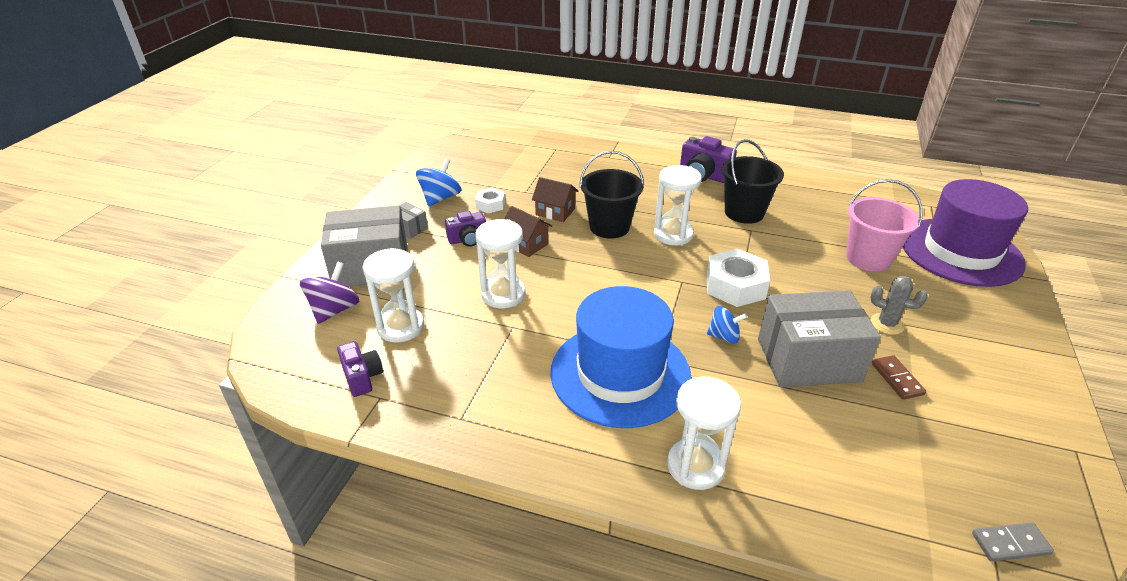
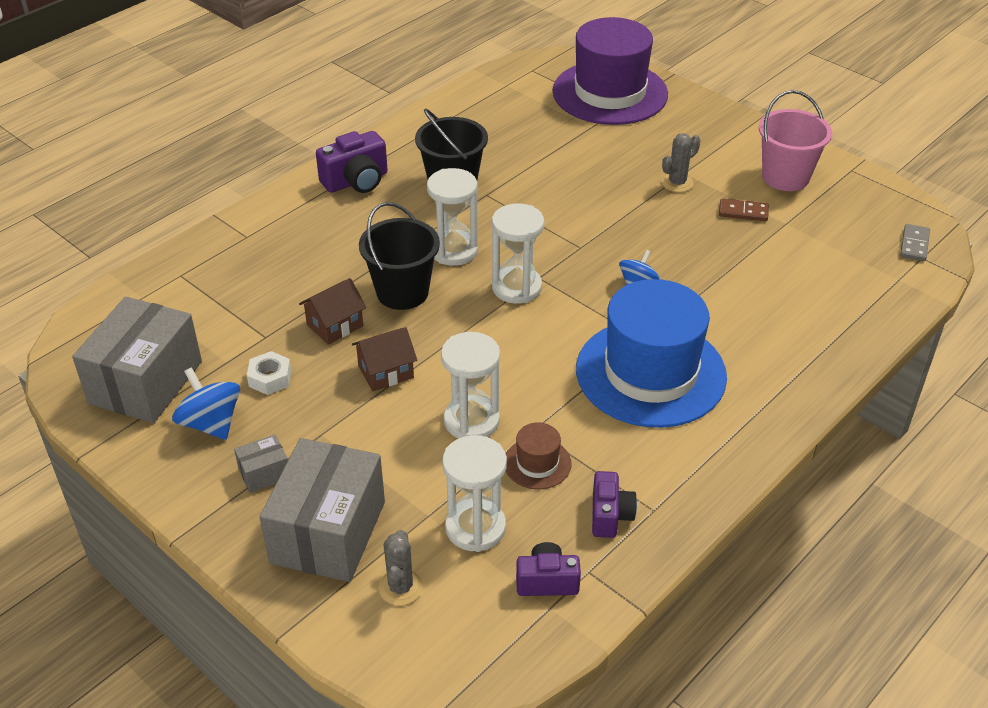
camera: 65 degrees left, 5 degrees up
(334, 310) = (400, 587): purple spinning top -> grey cactus
(468, 239) = (336, 421): purple camera -> purple camera (610, 515)
(478, 338) = (537, 463): none -> brown hat
(695, 466) = (784, 368): white hourglass -> white hourglass (516, 287)
(735, 286) = (569, 245): white nut -> none
(808, 360) = (696, 248): grey box -> grey box (146, 382)
(868, 258) = (584, 146): pink bucket -> pink bucket (785, 177)

